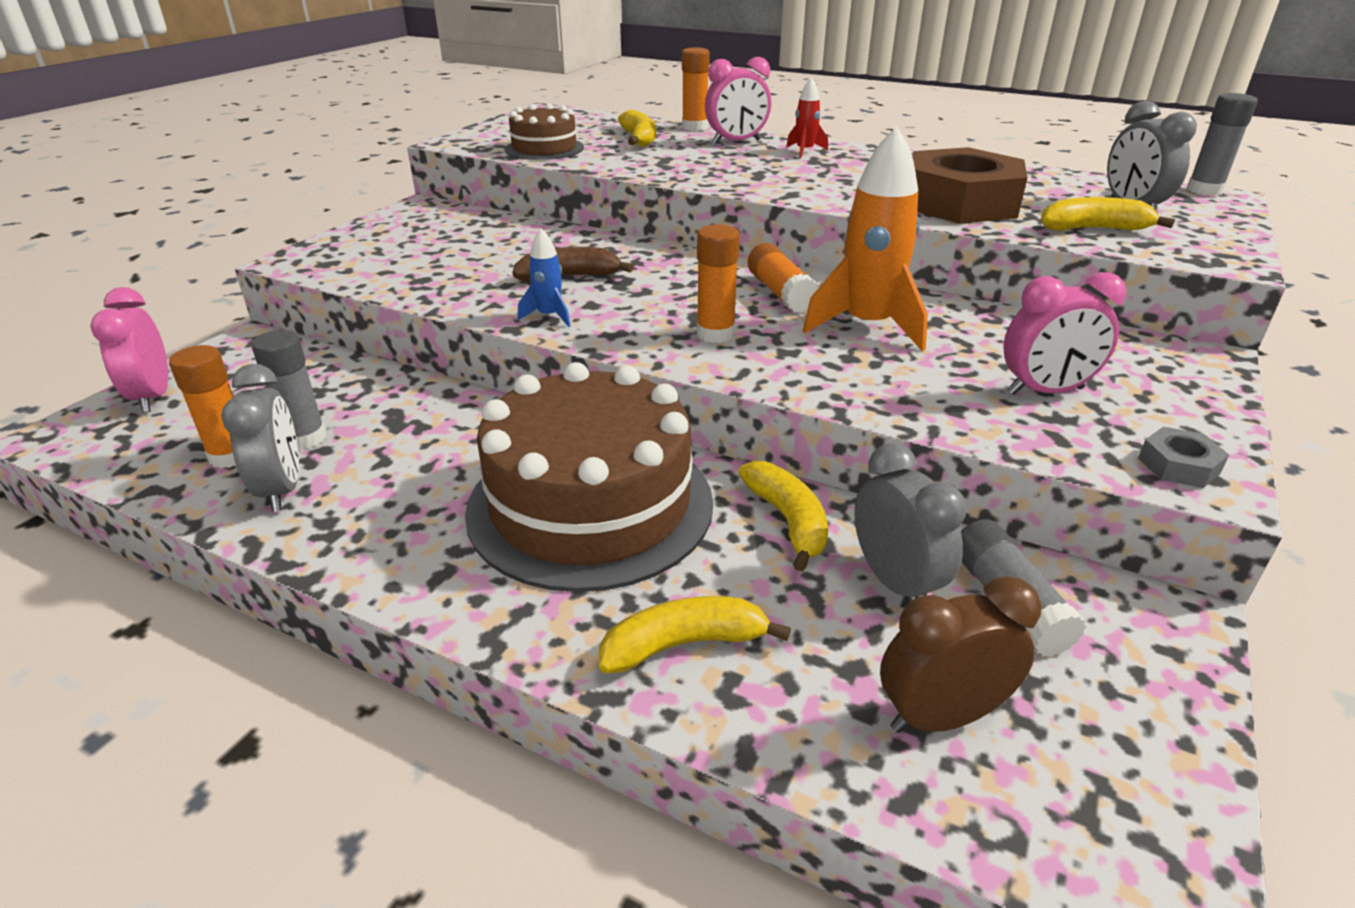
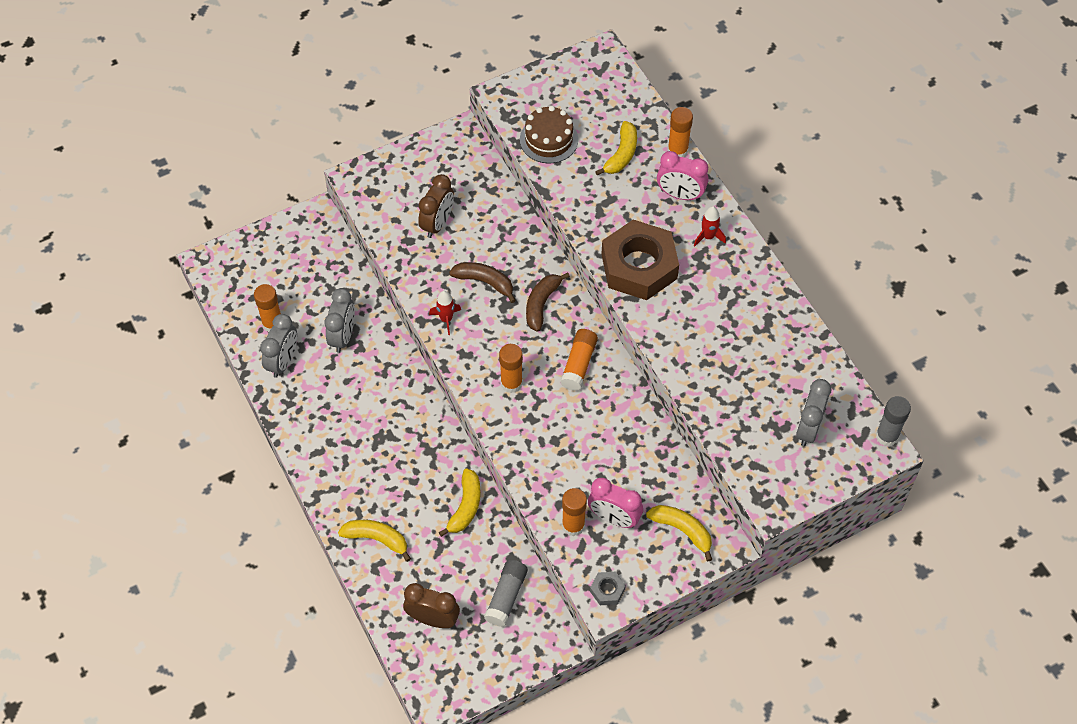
camera: 35 degrees right, 25 degrees up
(153, 397) = (256, 251): pink clock -> none
(305, 438) = (307, 328): grey glue stick -> none
(452, 259) = (437, 224): none -> brown clock
(549, 316) = (446, 319): blue rocket -> red rocket
(590, 505) = (396, 448): brown cake -> none
(667, 269) = (541, 304): none -> brown banana
(867, 326) = (590, 421): orange rocket -> none
(895, 582) = (475, 562): grey clock -> grey clock (343, 336)
(960, 203) = (717, 364): brown nut -> brown nut (639, 266)
(1010, 421) = (573, 525): none -> orange glue stick
(1093, 229) = (750, 436): yellow banana -> yellow banana (682, 530)

